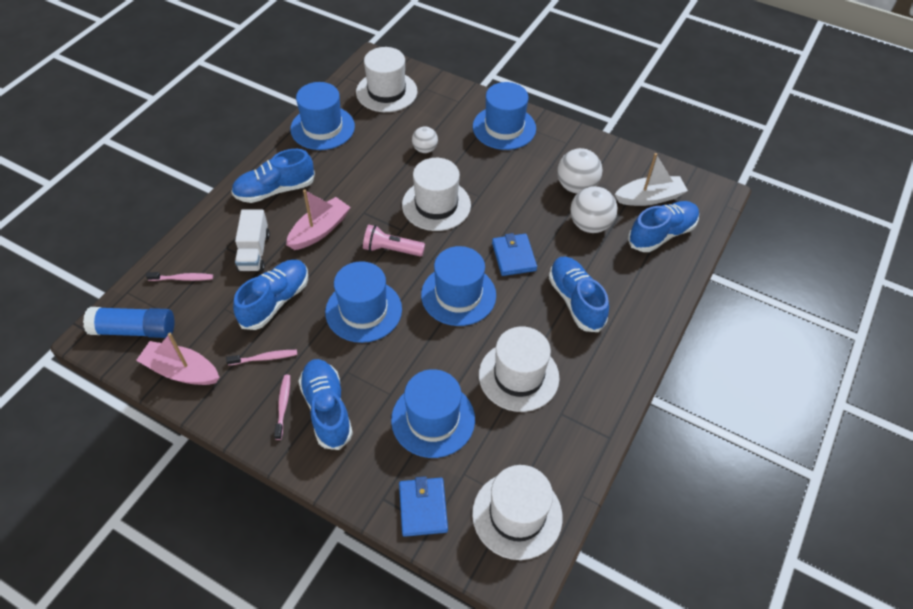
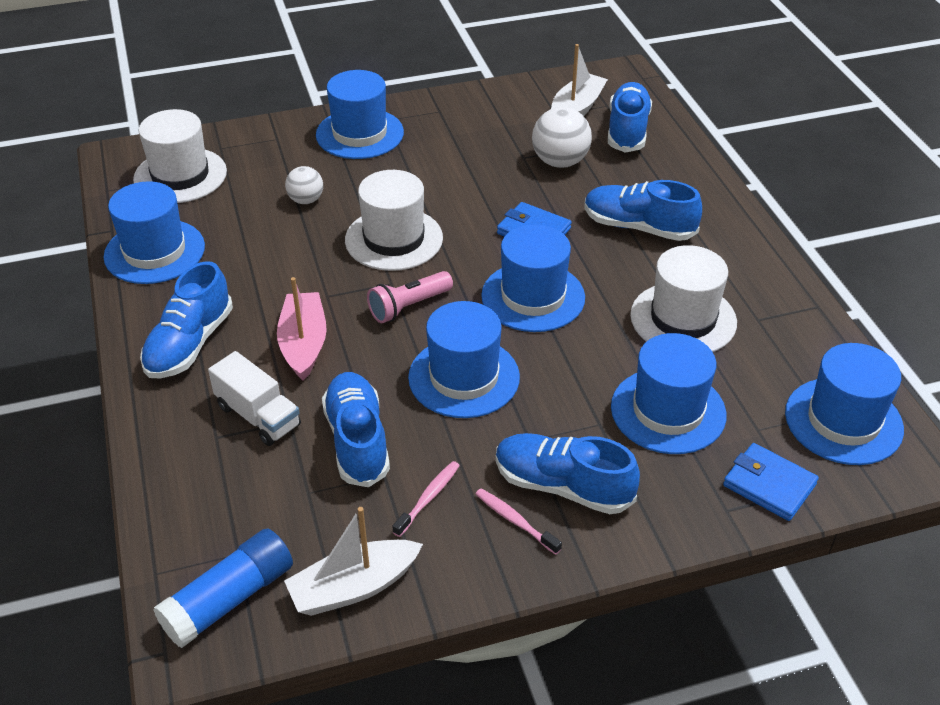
camera: 45 degrees left, 10 degrees down
(181, 371) = (354, 587): pink boat -> white boat
(183, 278) = (209, 504): pink toothbrush -> none
(517, 515) = (843, 421): white hat -> blue hat
(576, 186) = (502, 140): white ball -> none

